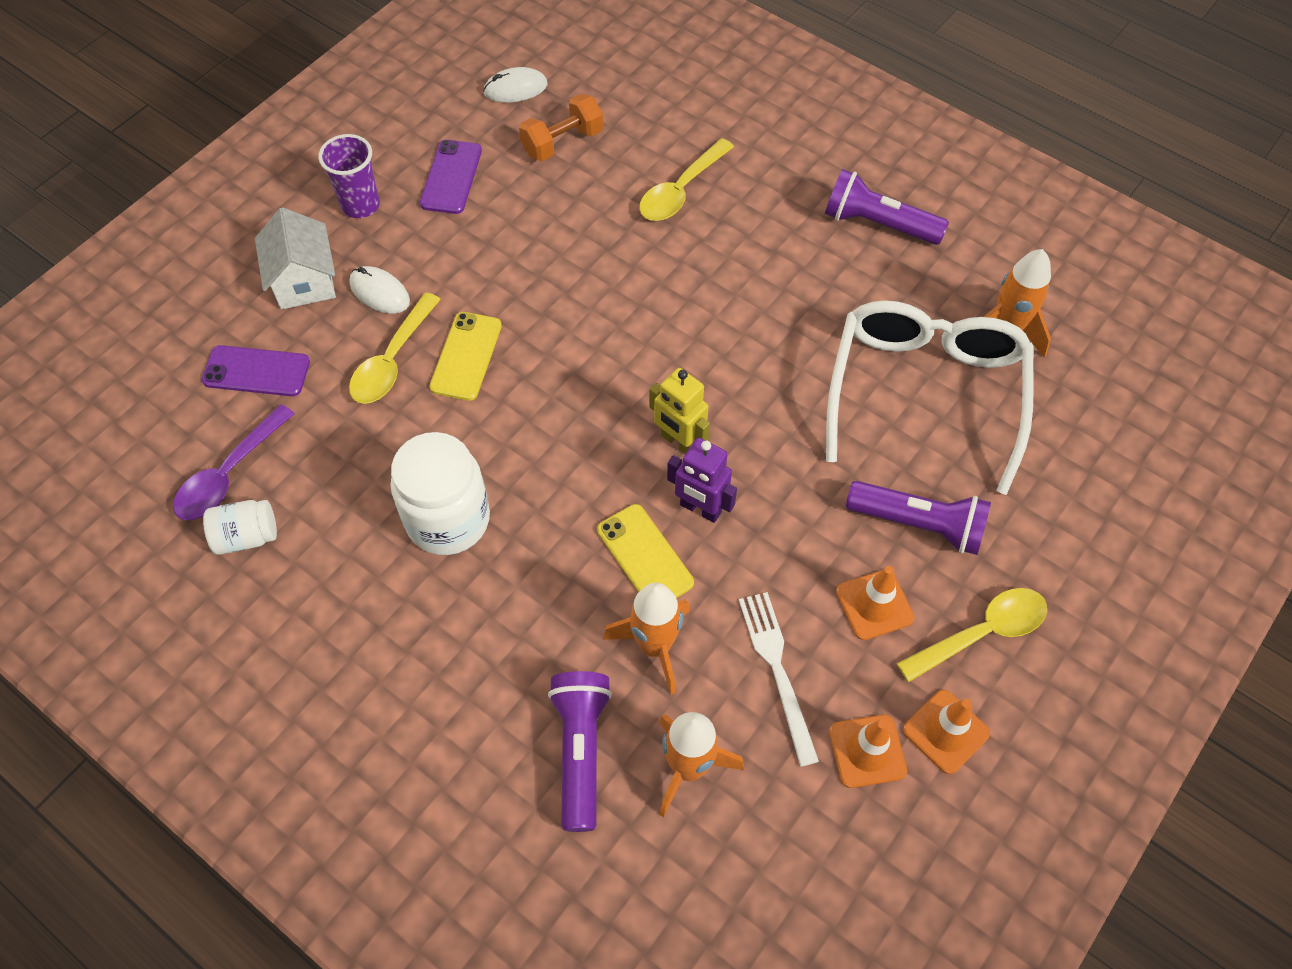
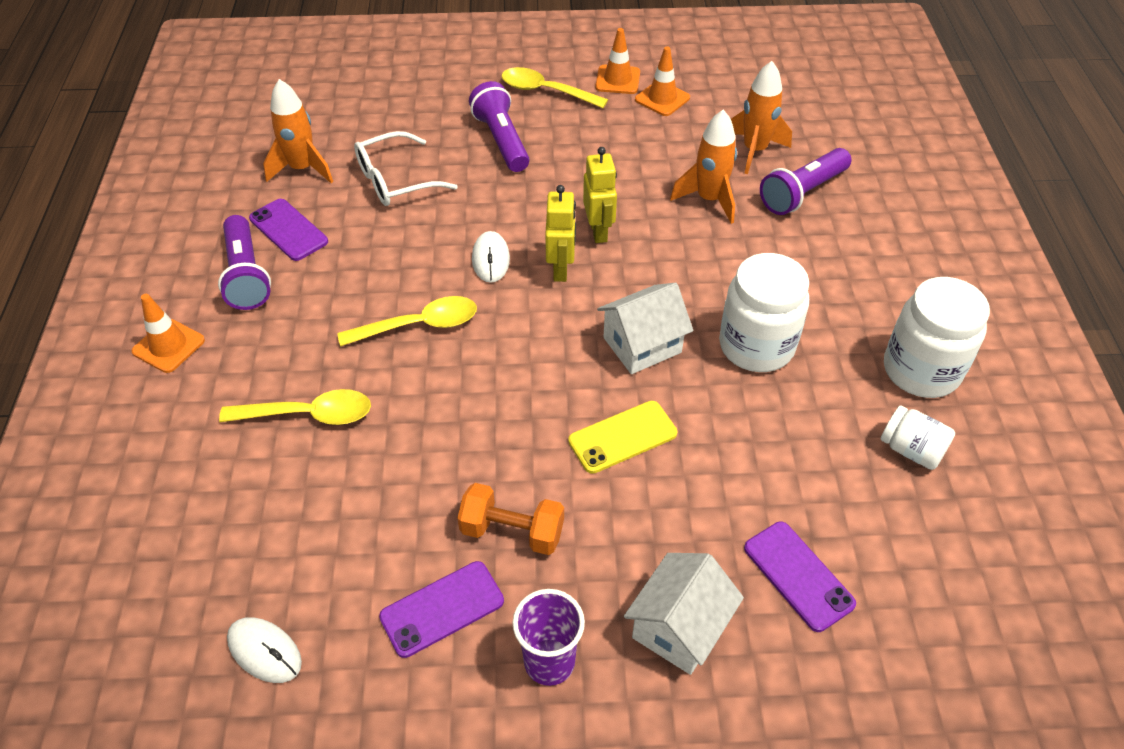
camera: 130 degrees left, 10 degrees down
(229, 474) = (890, 507): purple spoon -> none
(292, 624) = (921, 370): none -> white jar
(380, 292) = (628, 552): white mouse -> white mouse (491, 259)
(392, 360) = (679, 484): yellow spoon -> yellow spoon (419, 325)
(535, 437) = (642, 345): none -> white house
(562, 142) = (315, 547): orange dumbbell -> orange dumbbell (512, 531)
(645, 556) = (660, 236): yellow phone -> none
(700, 509) = (599, 231): purple robot -> yellow robot
(777, 670) = (660, 148): white fork -> none
(874, 605) = (576, 133): orange traffic cone -> orange traffic cone (168, 346)
(916, 277) = (288, 230): none -> purple phone
(925, 392) = (395, 180): white glasses -> white glasses, size x0.59

